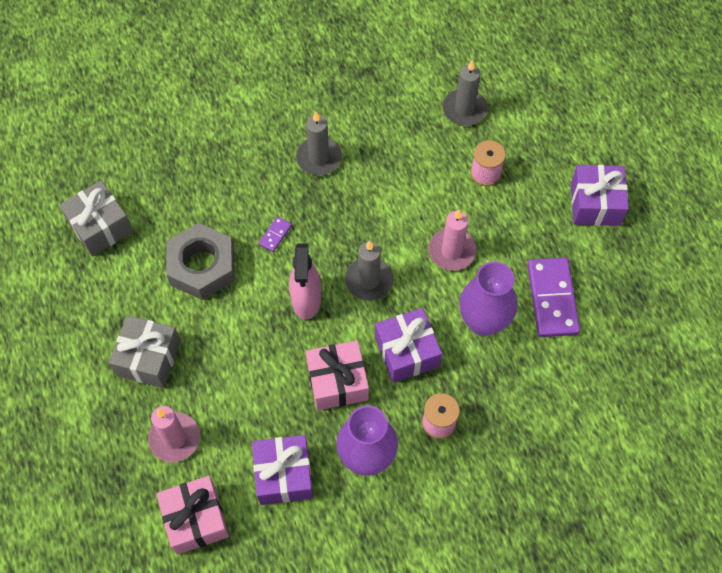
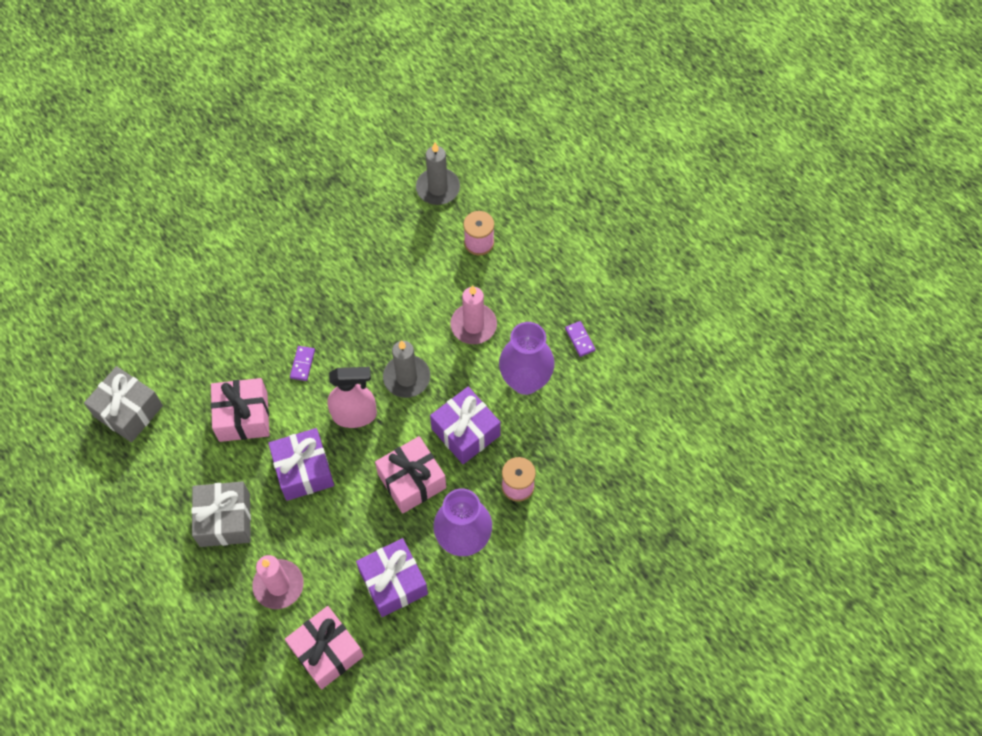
camera: 20 degrees left, 0 degrees up
(202, 266) = (243, 417): grey nut -> pink gift
(306, 300) = (355, 415): pink spray bottle -> pink spray bottle turned 75 degrees counterclockwise
(319, 158) = (317, 277): grey candle -> none
(552, 299) = (579, 339): purple domino -> purple domino, size x0.45
(595, 204) = (588, 240): purple gift -> purple gift (304, 470)

